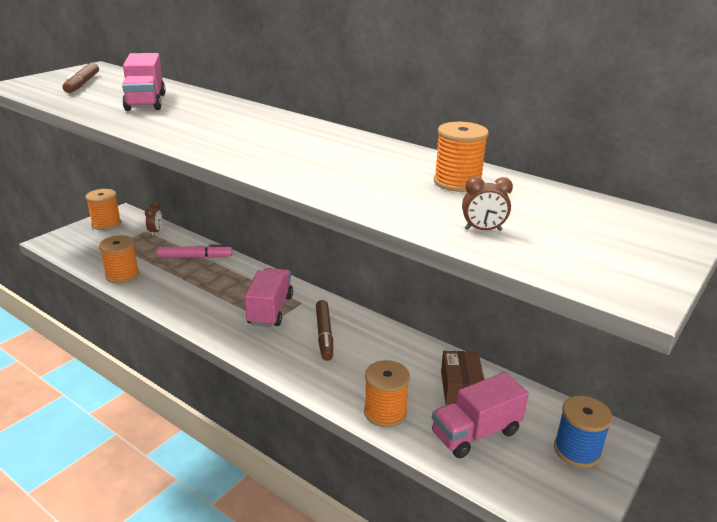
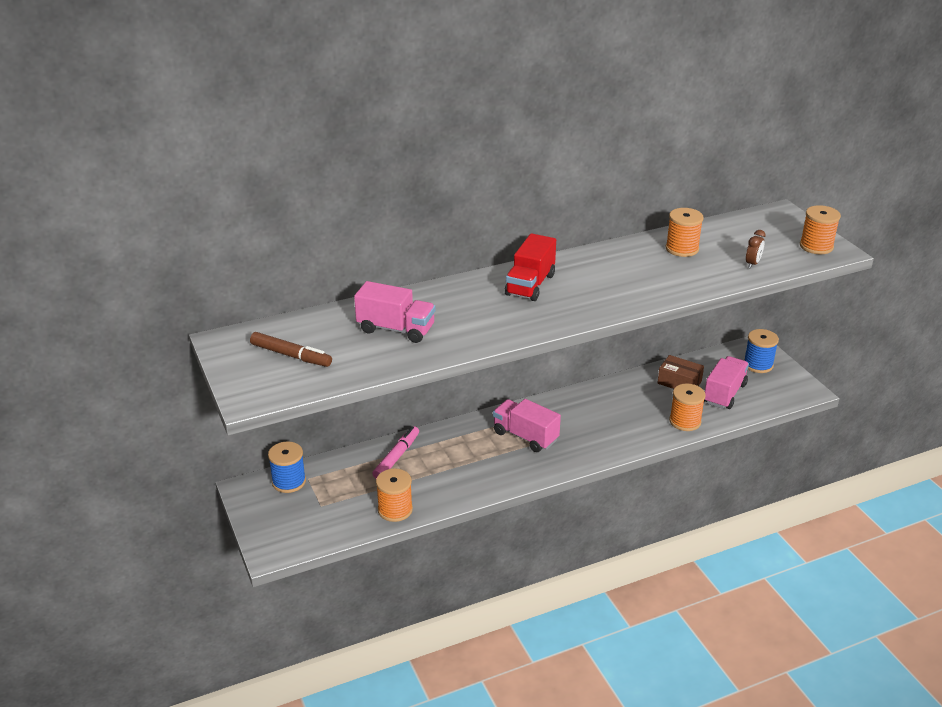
camera: 60 degrees left, 5 degrees up
(106, 224) = (263, 504): orange spool -> orange spool (816, 246)
(137, 225) = (289, 481): none -> blue spool
(155, 232) = (317, 472): brown clock -> none
(275, 130) = (530, 285): none -> red truck
(324, 334) = (579, 419): brown marker -> none
(476, 433) = (724, 394): pink truck -> pink truck turned 150 degrees counterclockwise

